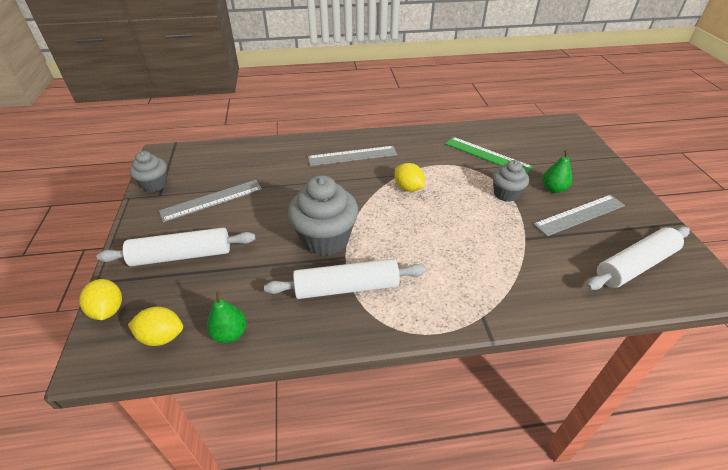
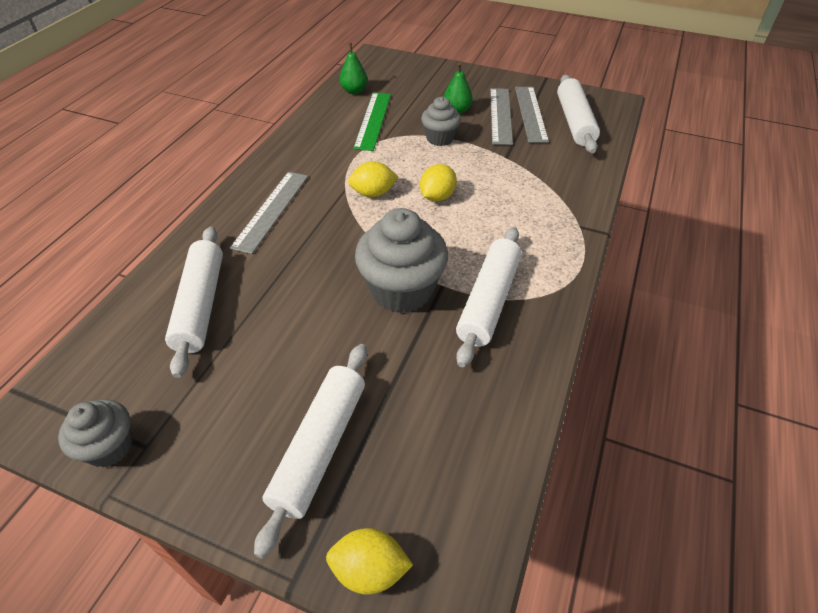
camera: 60 degrees left, 5 degrees up
(162, 336) = (461, 505): yellow lemon -> yellow lemon (437, 197)
(212, 200) = (226, 379): grey ruler -> grey ruler (530, 113)
(230, 333) = (496, 428): green pear -> green pear (354, 91)
(258, 167) = (200, 305): none -> white rolling pin
(487, 155) = (373, 120): green ruler -> green ruler turned 60 degrees counterclockwise

